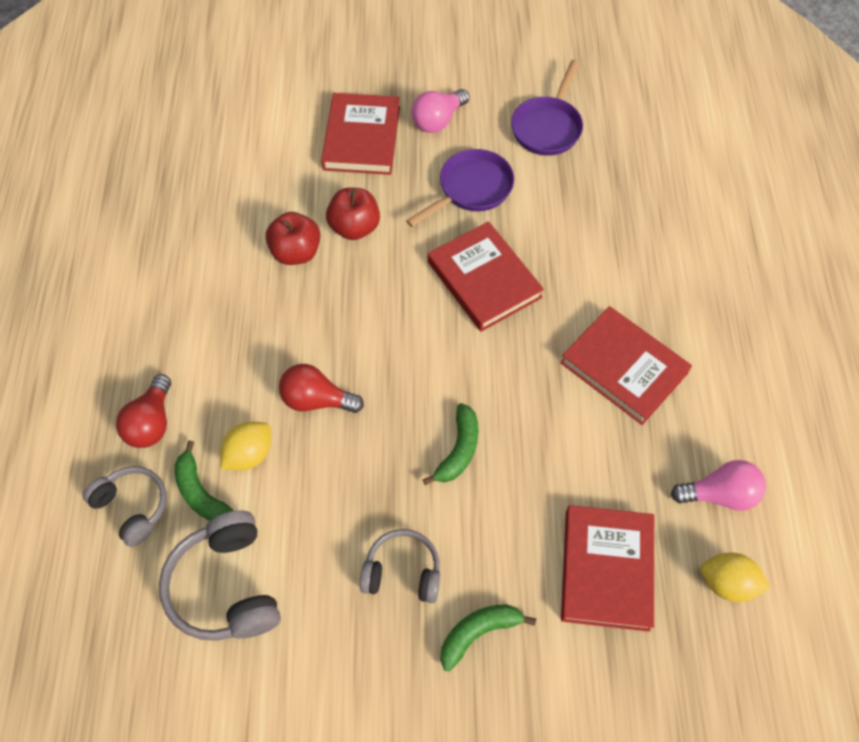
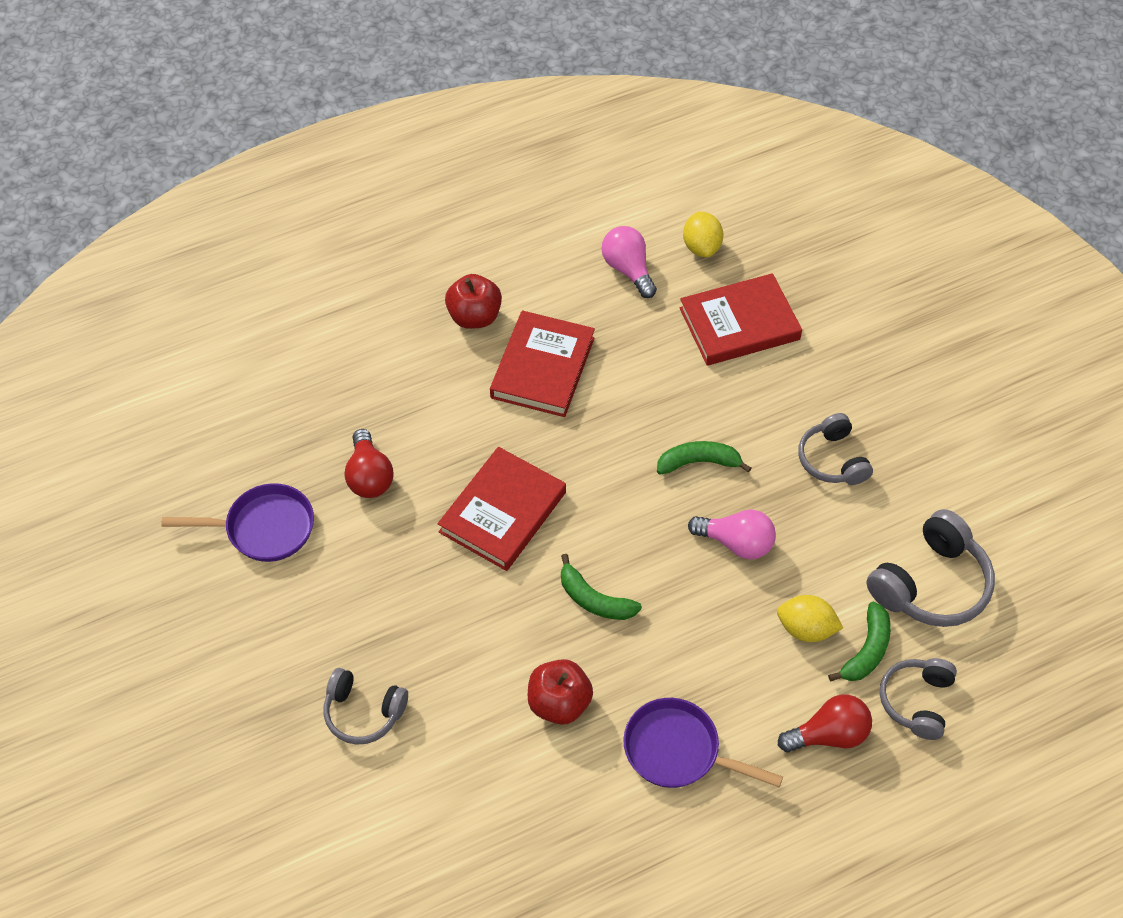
camera: 115 degrees left, 5 degrees down
(316, 400) = (718, 599): red light bulb -> red light bulb (369, 476)
(354, 227) = (497, 660): red apple -> red apple (474, 317)
(362, 138) = (363, 712): red book -> grey headphones
(438, 120) = (301, 642): pink light bulb -> pink light bulb (736, 543)
(471, 189) = (389, 568): purple pan -> purple pan (678, 750)
(478, 633) = (845, 389): green banana -> green banana (594, 599)

